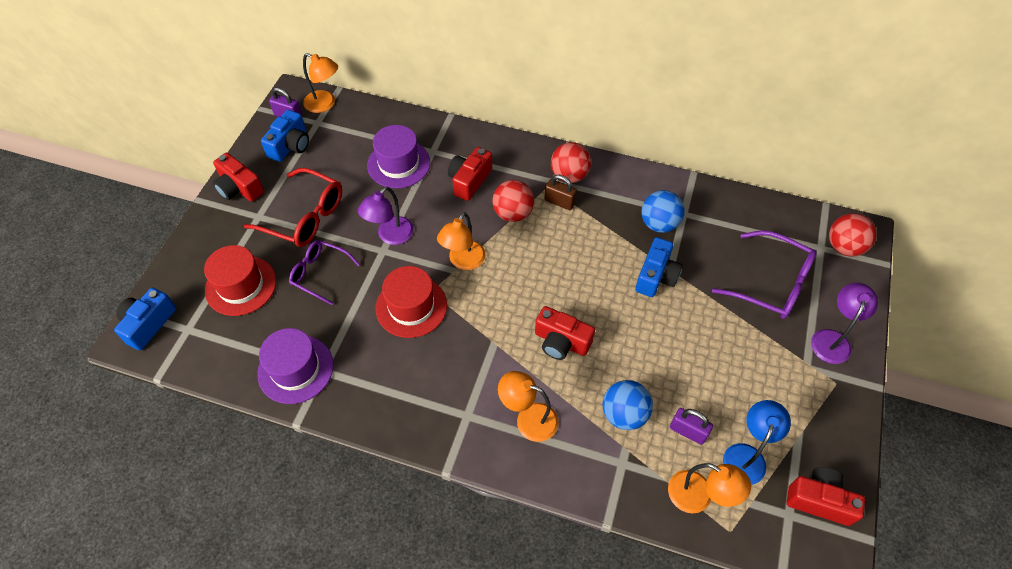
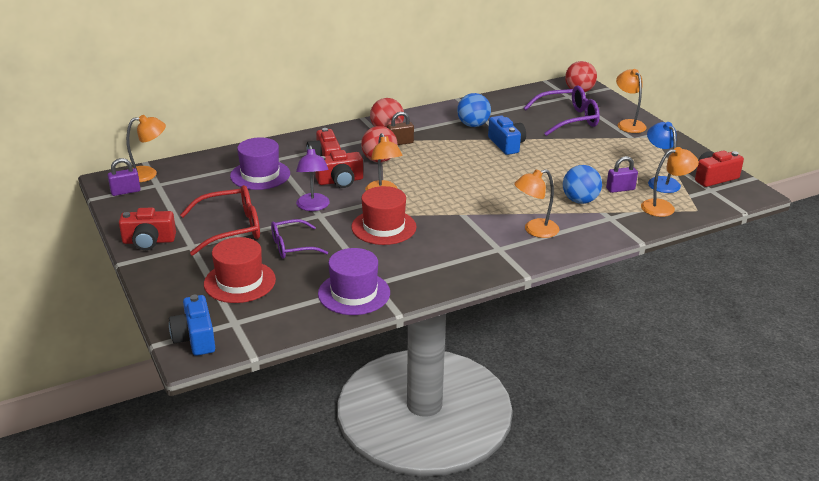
camera: 45 degrees left, 25 degrees down
(290, 145) = (155, 204): blue camera -> none
(561, 342) = (500, 193): red camera -> red camera (340, 181)
(832, 339) = (628, 124): purple lamp -> orange lamp

